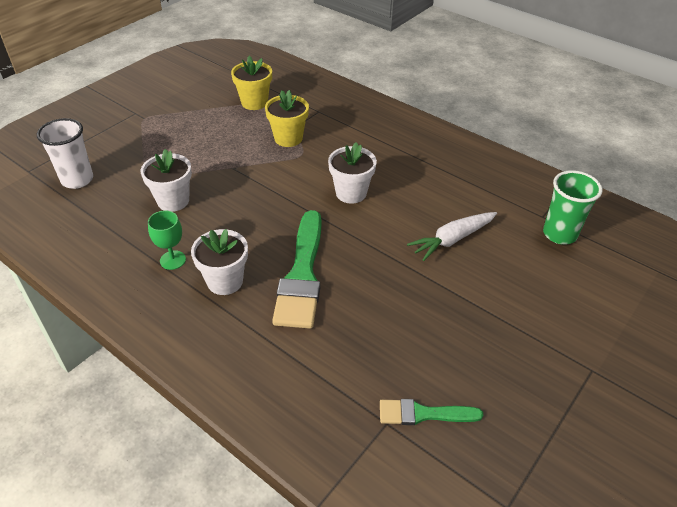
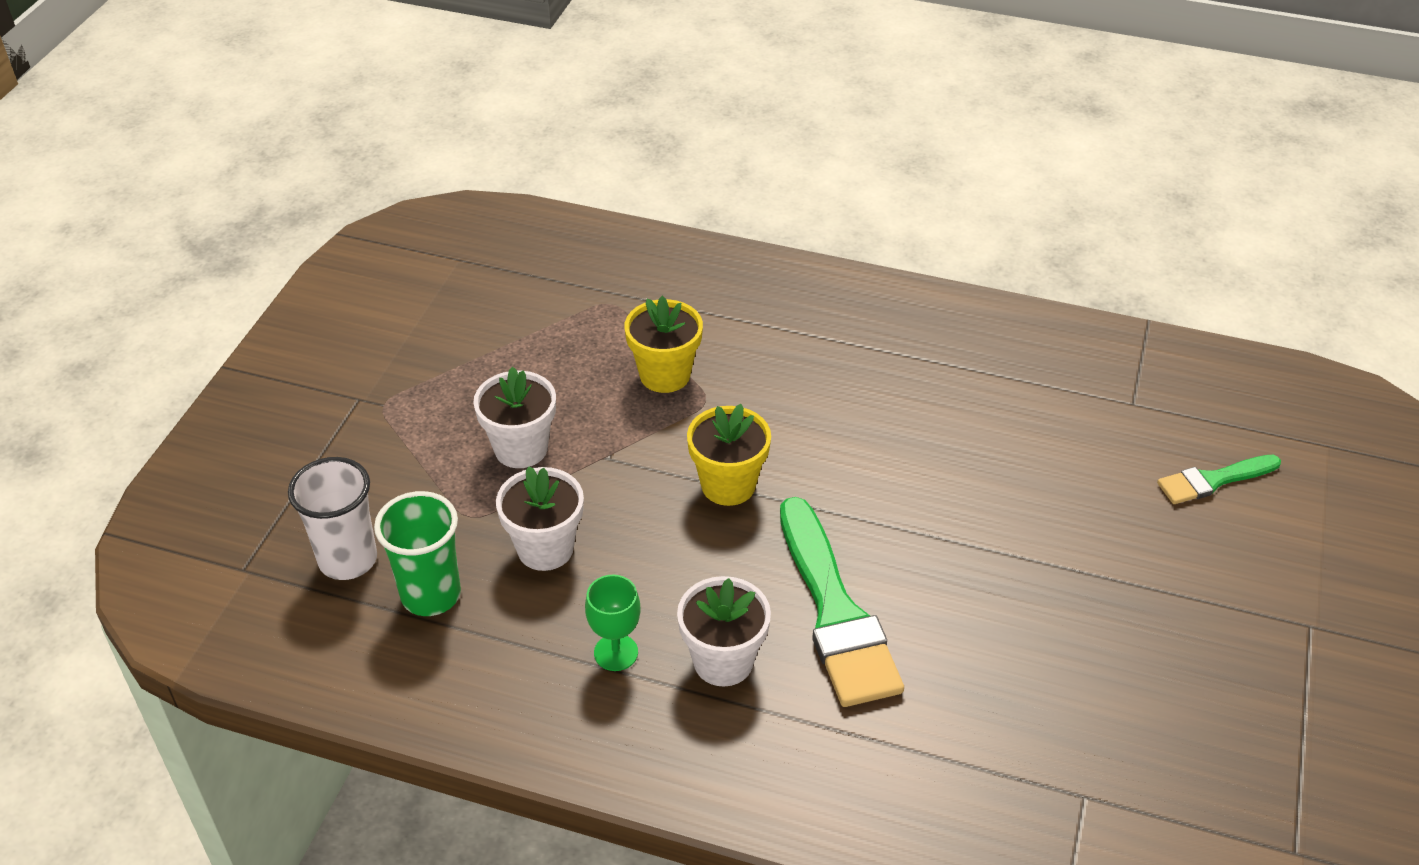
camera: 20 degrees left, 0 degrees up
(254, 102) = (562, 320): yellow flower pot -> yellow flower pot (728, 485)
(351, 193) = (827, 448): white flower pot -> white flower pot (521, 449)
(423, 414) = (1126, 766): green brush -> green brush (1213, 480)
(452, 240) = (1024, 483): white carrot -> none
(559, 234) = (1171, 426): green cup -> green cup (431, 595)

